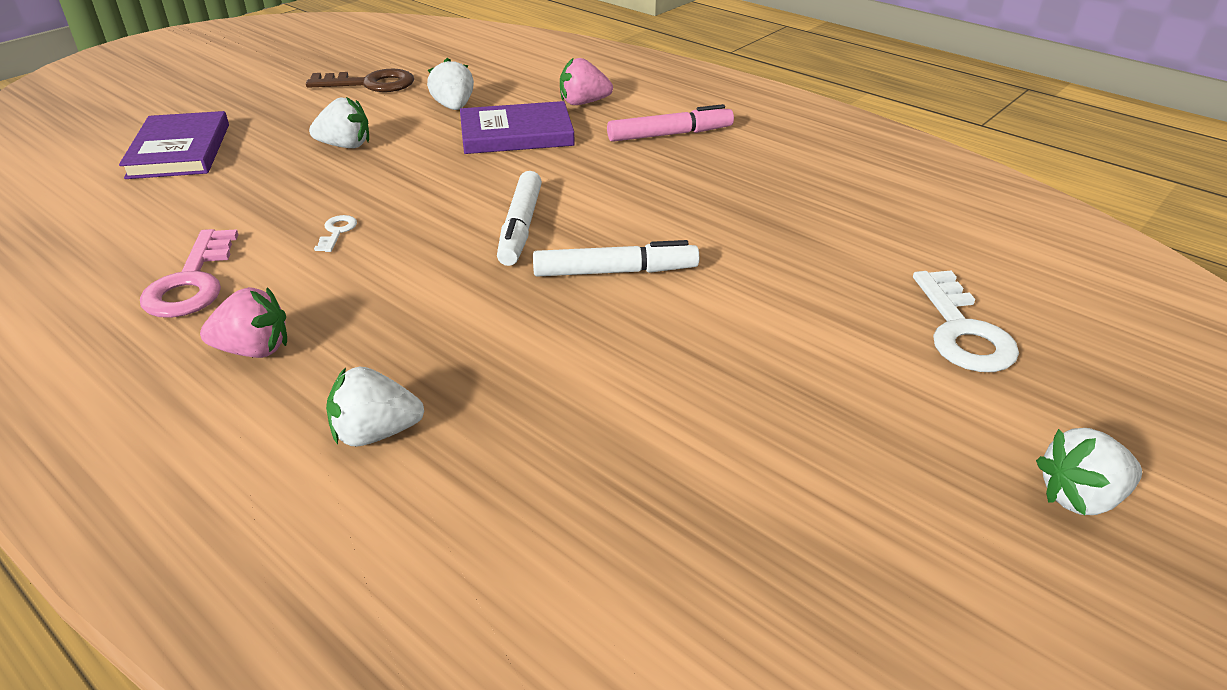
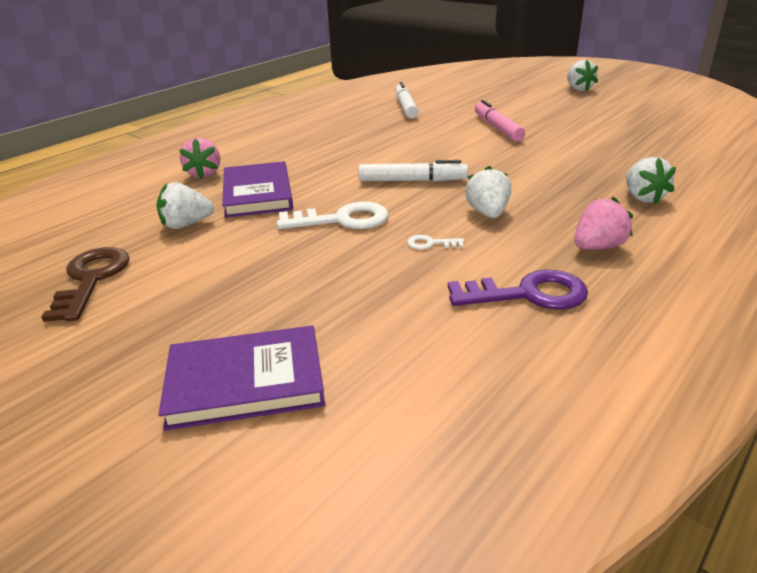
camera: 90 degrees left, 5 degrees down
(192, 282) = (528, 294): pink key -> purple key
(254, 350) = (597, 247): pink strawberry -> pink strawberry turned 60 degrees clockwise
(345, 146) = (261, 267): white strawberry -> white strawberry (488, 213)
(615, 272) = (460, 154): white marker -> white marker (405, 107)
(670, 134) = (275, 146): pink marker -> pink marker (497, 128)
(962, 331) = (486, 96): white key -> white key (342, 220)

